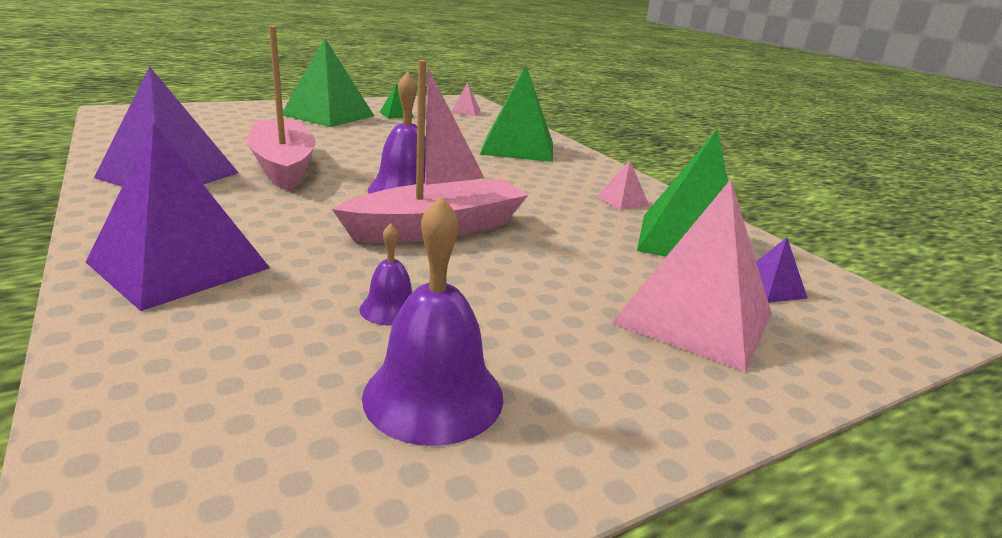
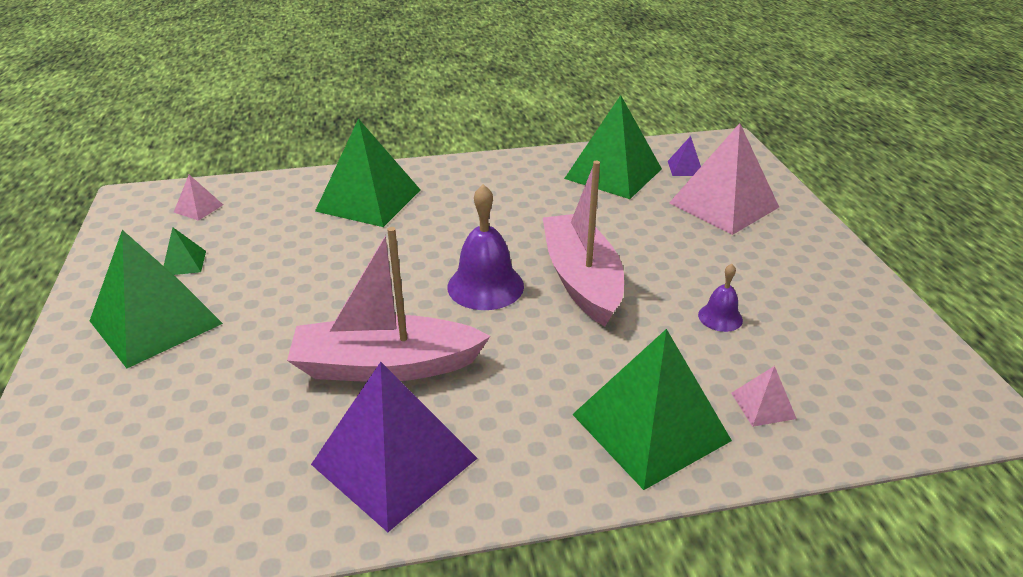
camera: 70 degrees left, 10 degrees up
(179, 265) = (650, 427): purple pyramid -> green pyramid
(433, 395) = (817, 311): purple bell -> none
(622, 201) = (531, 179): pink pyramid -> pink pyramid (763, 405)

